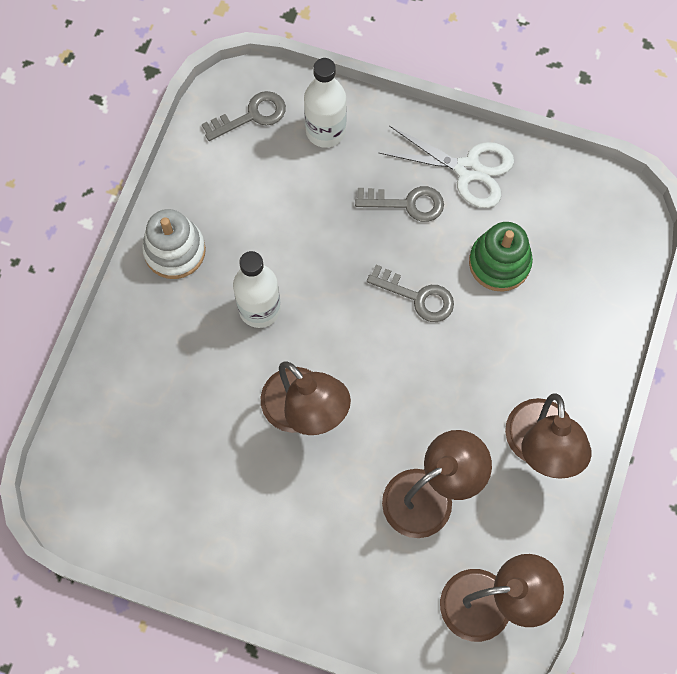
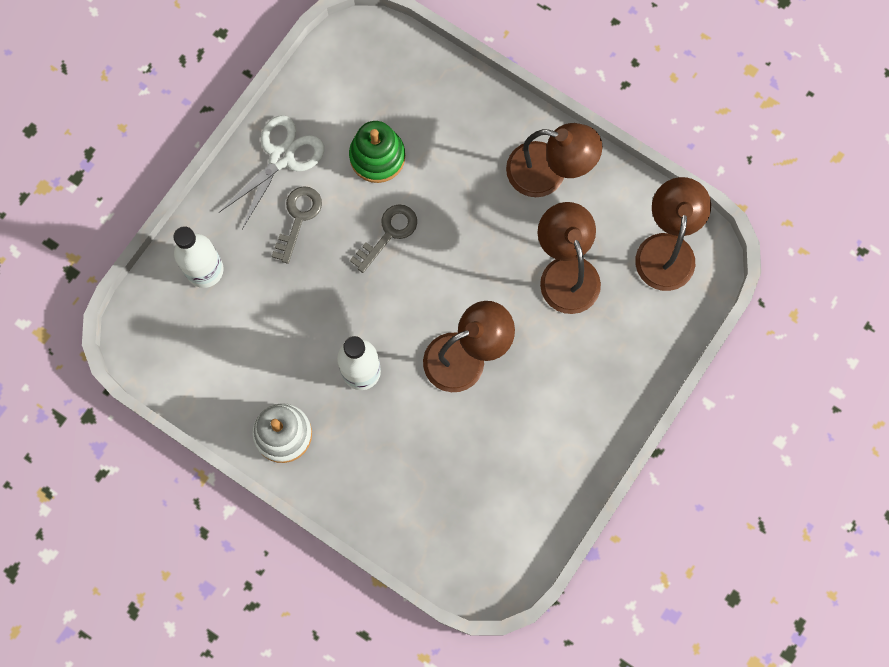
camera: 75 degrees left, 5 degrees up
(251, 115) = (168, 332): grey key -> none

